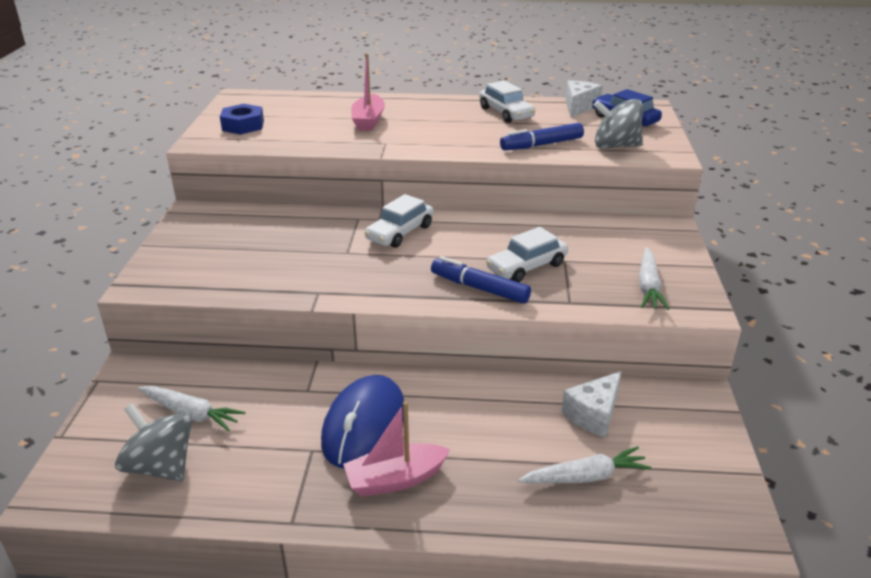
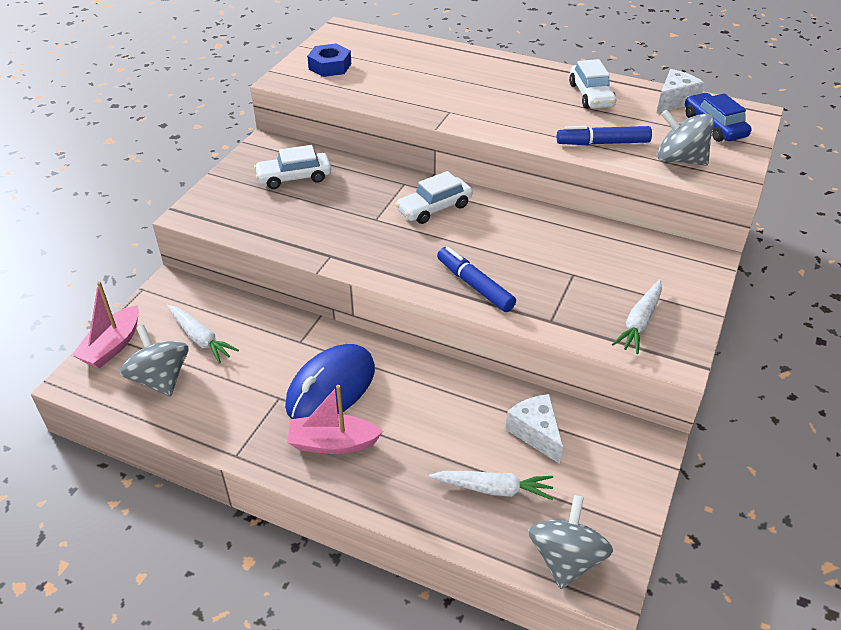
camera: 20 degrees right, 10 degrees up
(368, 121) = (448, 81): pink boat -> pink boat (112, 346)
(526, 267) = (532, 273): white car -> white car (294, 177)
(593, 414) = (535, 433): white cheese -> white cheese turned 90 degrees clockwise
(693, 522) = (566, 559): none -> grey spinning top

